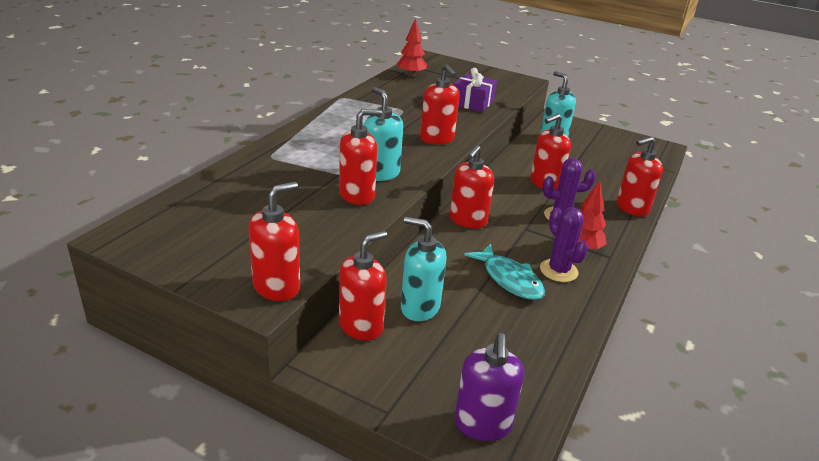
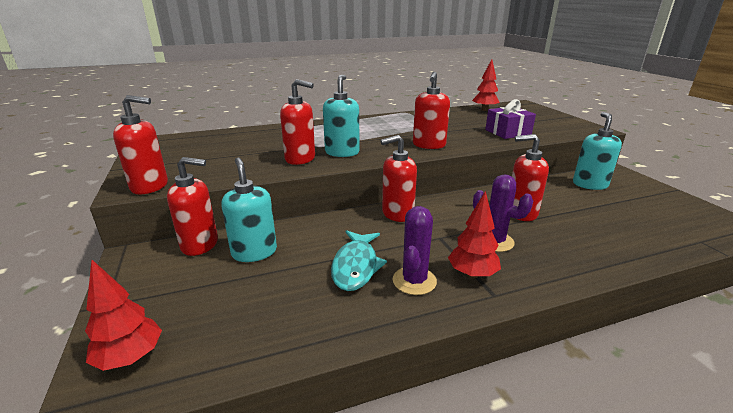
camera: 45 degrees right, 5 degrees down
(482, 424) = (130, 358): purple soap dispenser -> red tree
(631, 208) = (599, 265): red soap dispenser -> none

